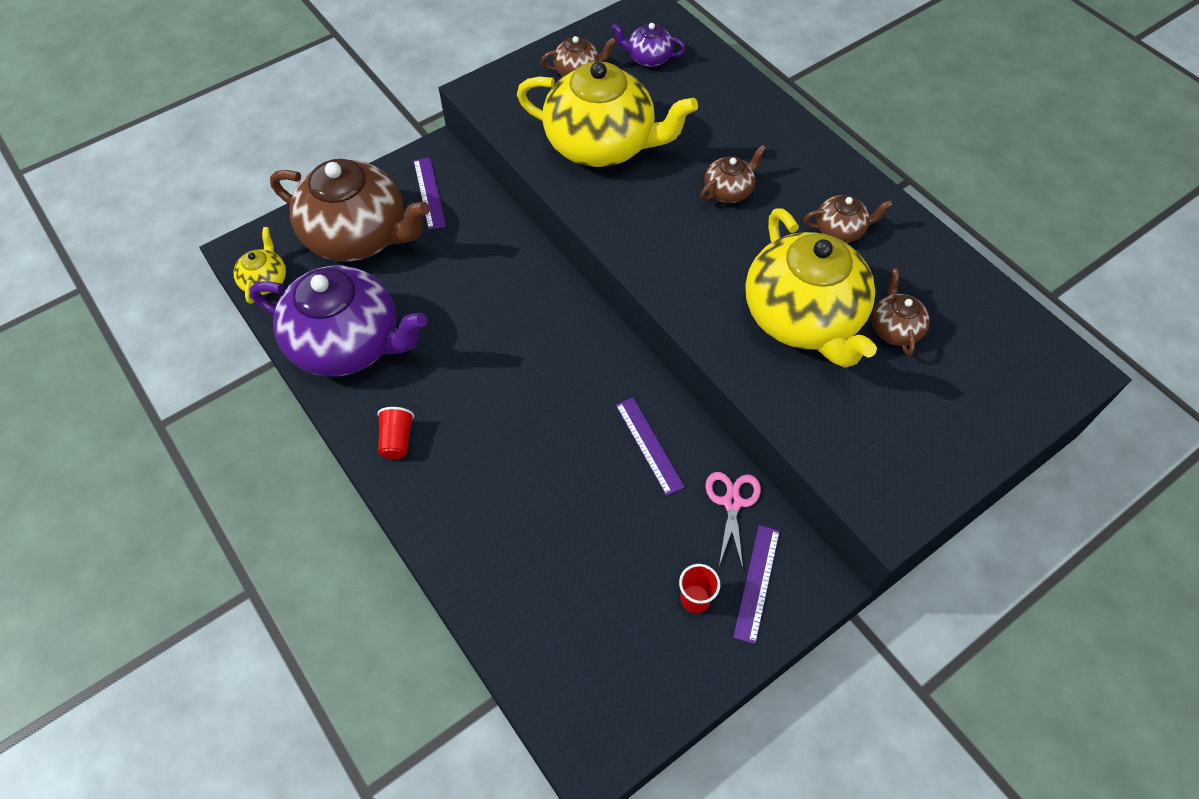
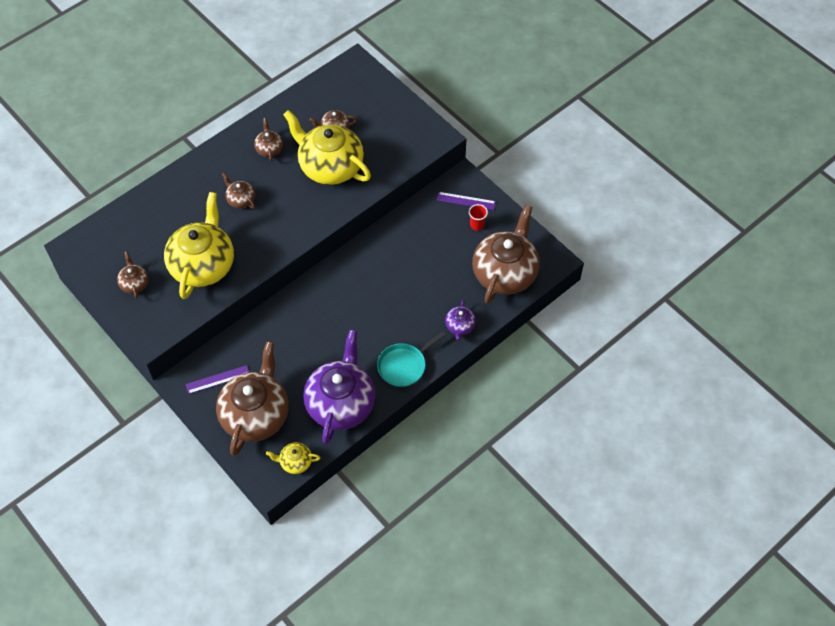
camera: 95 degrees left, 0 degrees up
(397, 440) = (404, 365): red cup -> turquoise pan
(571, 642) = (505, 273): none -> brown teapot
(648, 58) = (123, 244): purple teapot -> purple teapot (460, 326)
(649, 445) = (396, 247): purple ruler -> none
(732, 502) = (425, 211): pink scissors -> none
(803, 318) = (330, 166): yellow teapot -> yellow teapot turned 120 degrees counterclockwise

